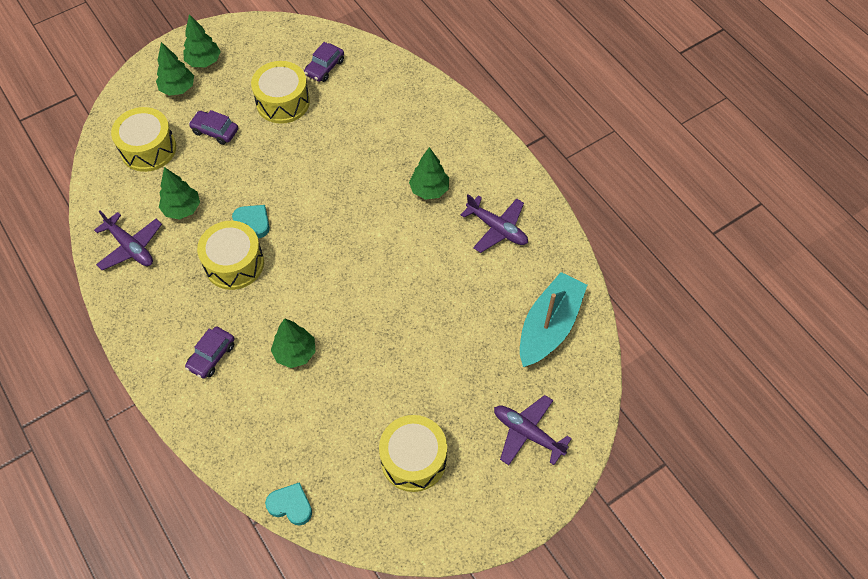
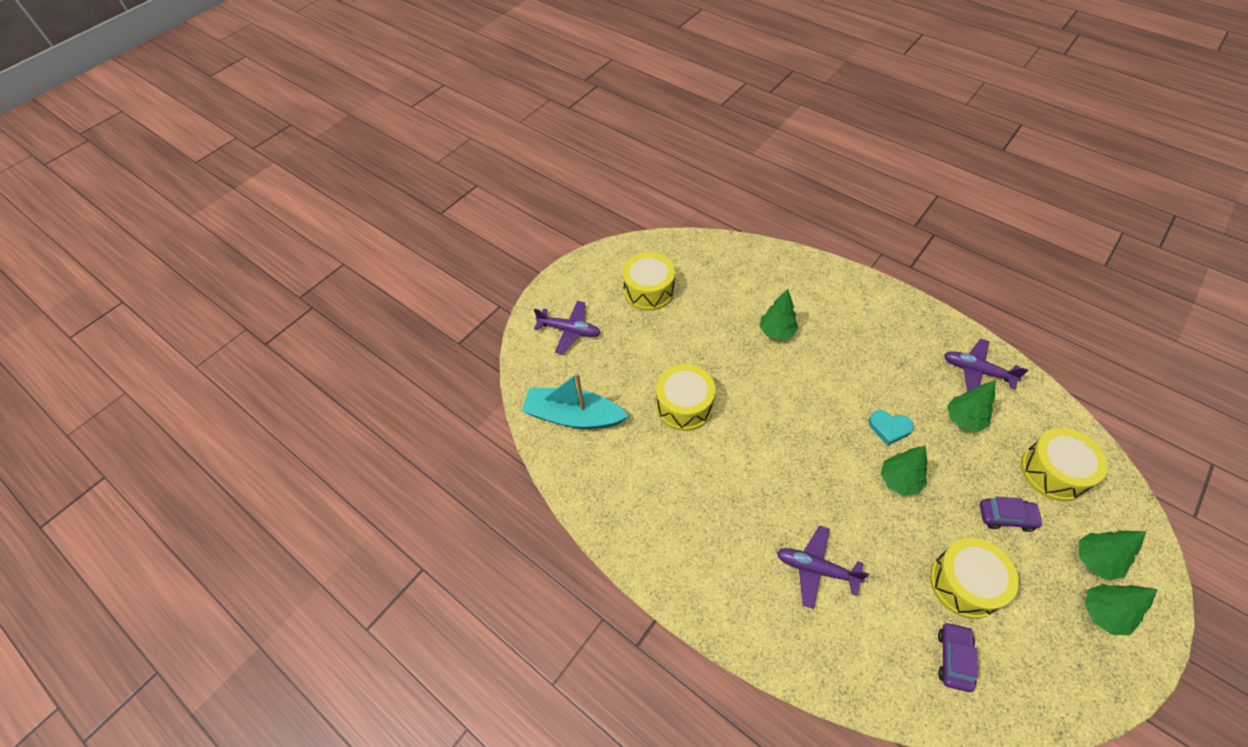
camera: 165 degrees right, 5 degrees down
(211, 356) = (839, 311): purple car -> none
(234, 263) = (877, 385): yellow drum -> yellow drum (684, 405)
(290, 505) = (720, 243): turquoise heart -> none
(429, 190) = (739, 520): green tree -> green tree (899, 481)
(497, 228) = (651, 497): purple plane -> purple plane (816, 569)
(549, 326) = (573, 416): turquoise boat -> turquoise boat turned 90 degrees clockwise

